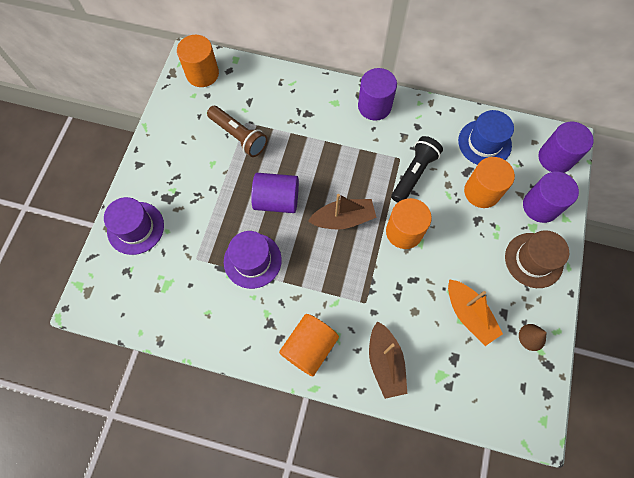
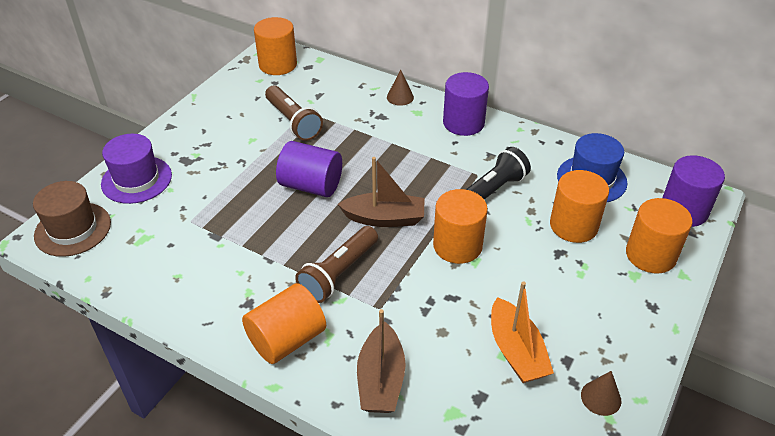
camera: 15 degrees right, 25 degrees down
(252, 260) = (256, 236): purple hat -> none
(316, 89) = (400, 97): none -> brown cone
(326, 279) = (338, 273): none -> brown flashlight
(533, 260) = (626, 310): brown hat -> brown hat (73, 229)
(540, 206) = (650, 255): purple cylinder -> orange cylinder

